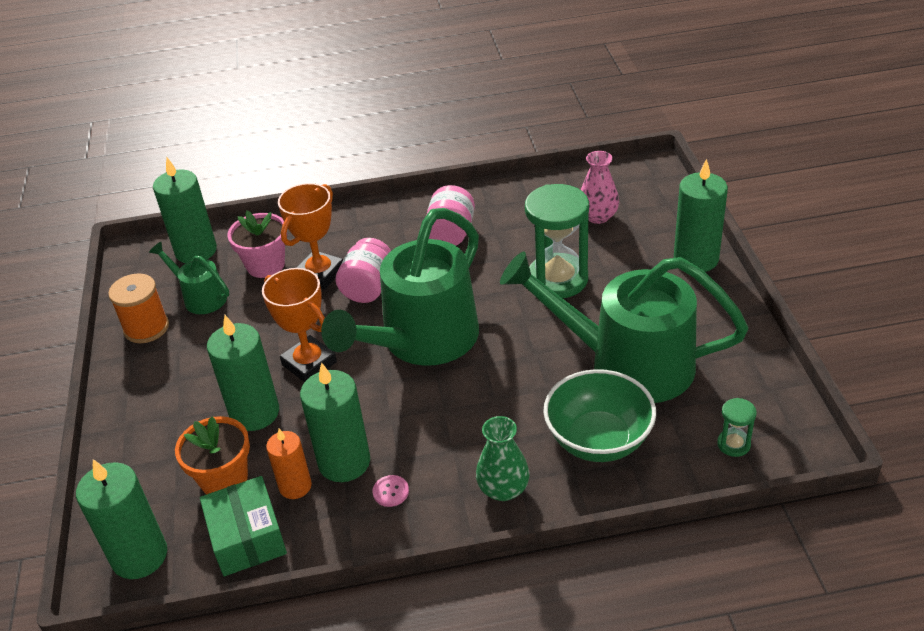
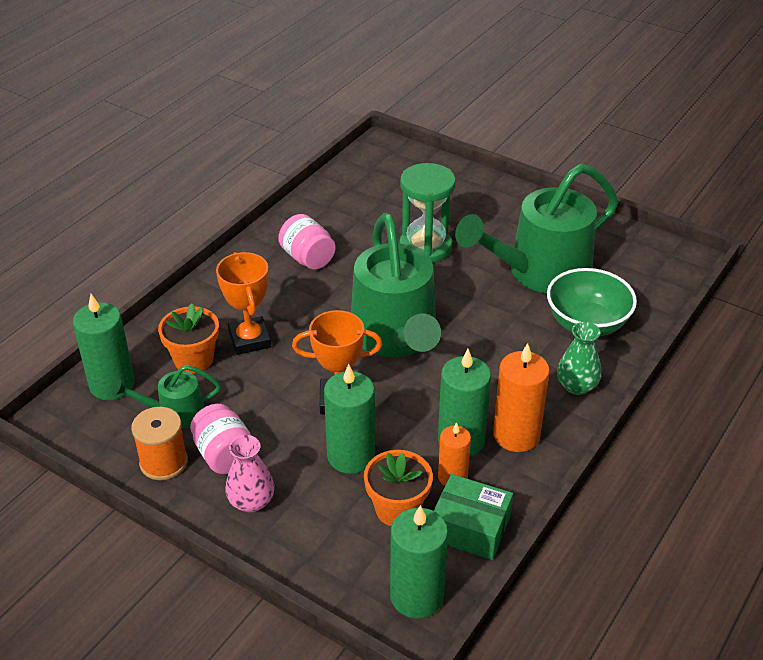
camera: 50 degrees left, 0 degrees up
(265, 265) = (193, 359): pink flower pot -> orange flower pot
(368, 288) = (302, 327): pink jar -> pink jar (224, 455)
(391, 492) = (516, 435): pink button -> orange candle
(598, 216) = (392, 194): pink vase -> pink vase (251, 501)
(696, 259) = (490, 189): green candle -> none
(733, 444) = (654, 280): green hourglass -> none

